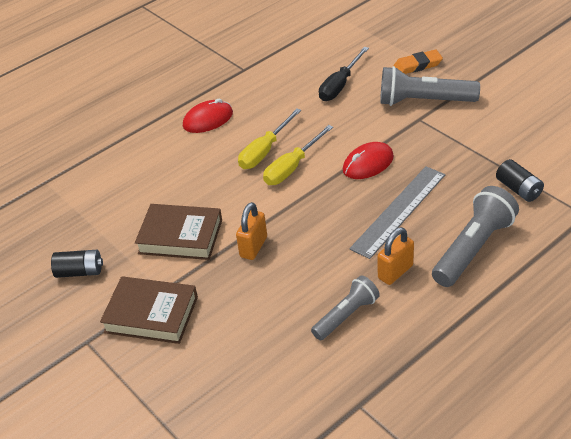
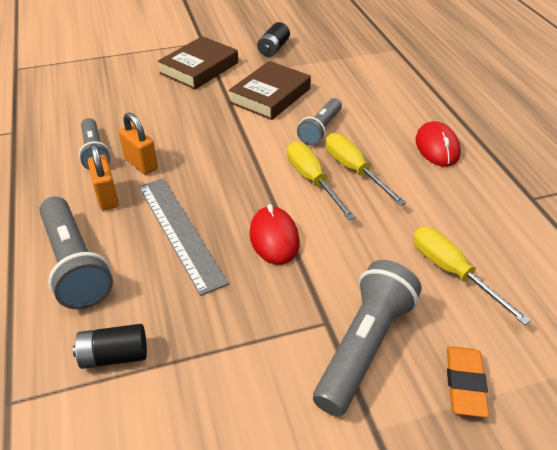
camera: 110 degrees right, 0 degrees up
(219, 186) = (320, 129): none -> grey flashlight
(253, 247) = (221, 128): orange padlock -> orange padlock (141, 164)
(340, 85) = (452, 272): black screwdriver -> yellow screwdriver

